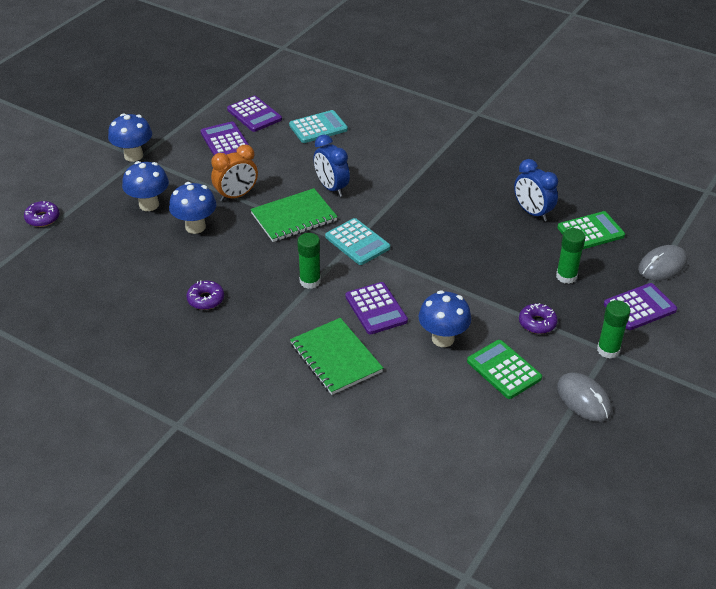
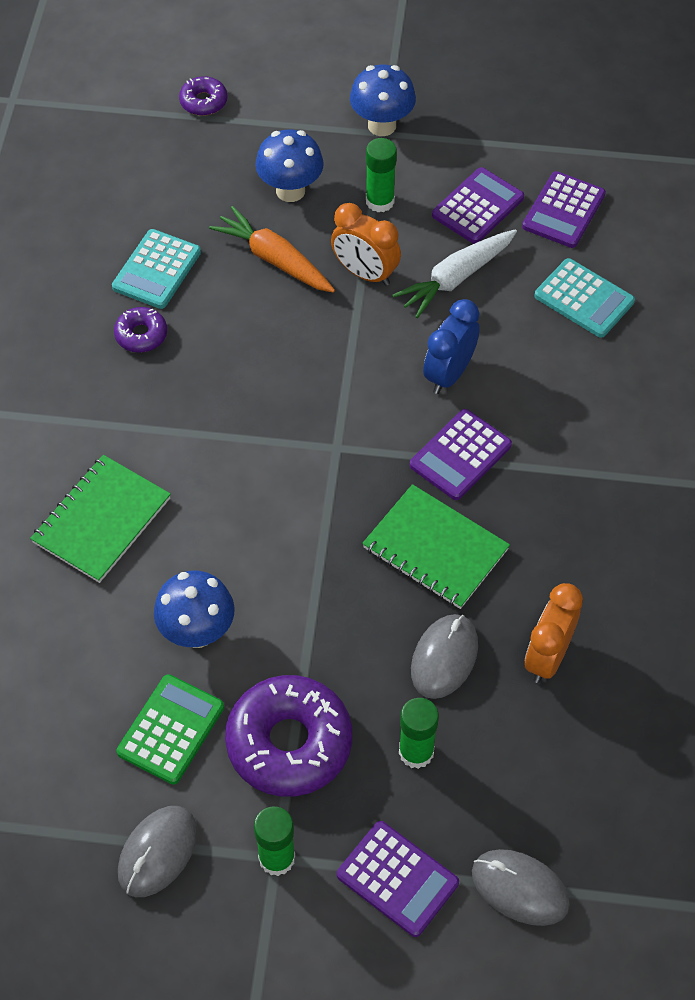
camera: 65 degrees right, 15 degrees up
(195, 227) = (274, 259): blue mushroom -> orange carrot
(268, 165) = (456, 278): none -> white carrot
(294, 217) = (357, 357): green notebook -> green notebook (435, 548)
(310, 281) = (234, 431): green glue stick -> green glue stick (380, 201)
(357, 242) = (345, 454): turquoise calculator -> turquoise calculator (156, 270)
(376, 309) = (218, 529): purple calculator -> purple calculator (460, 455)
(513, 248) = (444, 658): none -> grey mouse
(532, 212) = (547, 657): blue clock -> orange clock
(537, 323) = (289, 743): purple donut -> purple donut, size x2.06
(590, 232) = (547, 756): green calculator -> none

